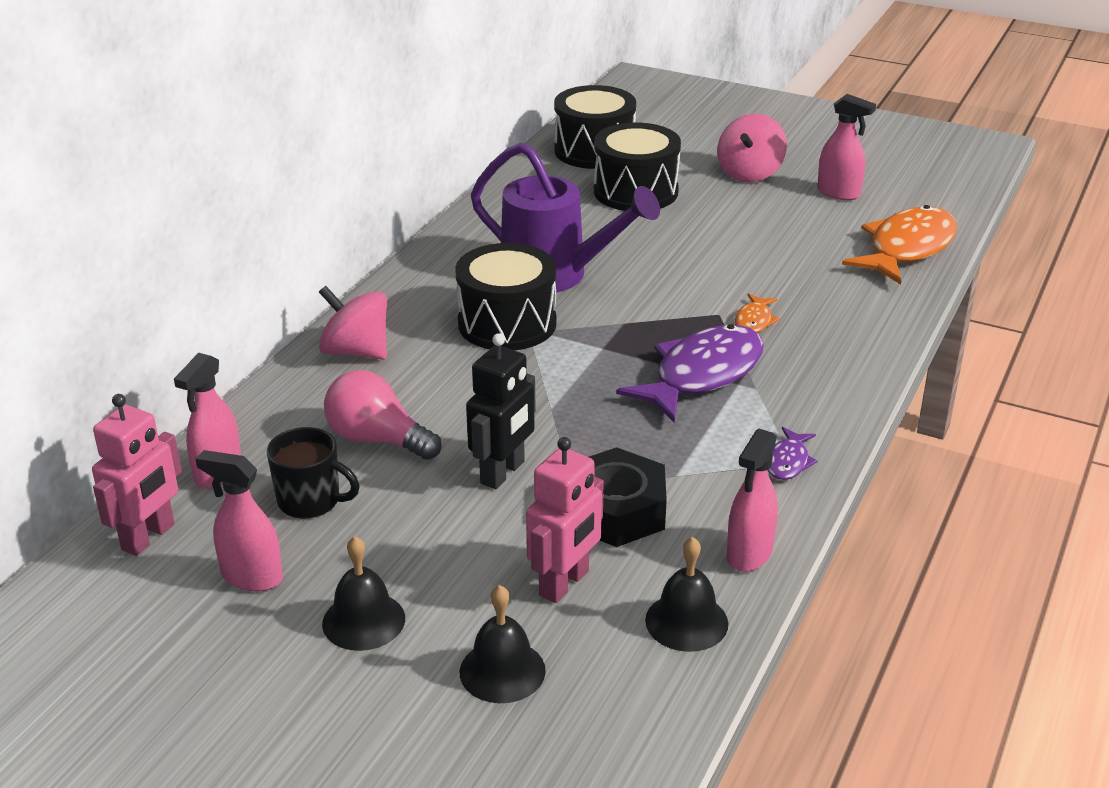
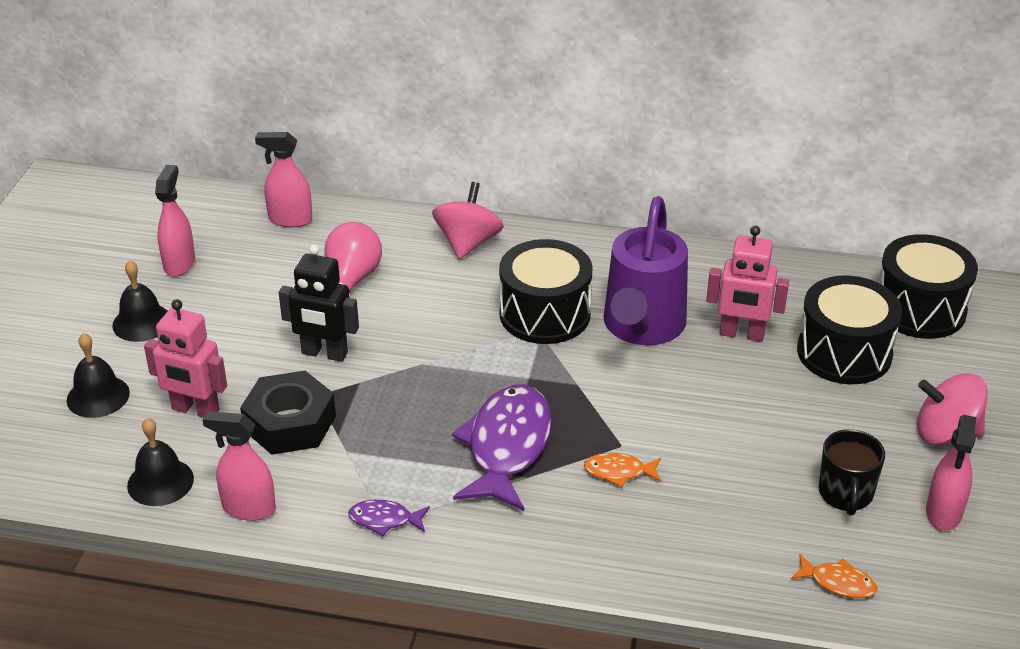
camera: 75 degrees right, 5 degrees up
(149, 537) = (213, 211): pink robot -> pink robot (741, 334)
(311, 501) = (267, 268): black mug -> black mug (845, 494)
(702, 375) = (507, 447): purple fish -> purple fish turned 105 degrees counterclockwise
(907, 248) = (838, 583): orange fish -> orange fish, size x0.45

